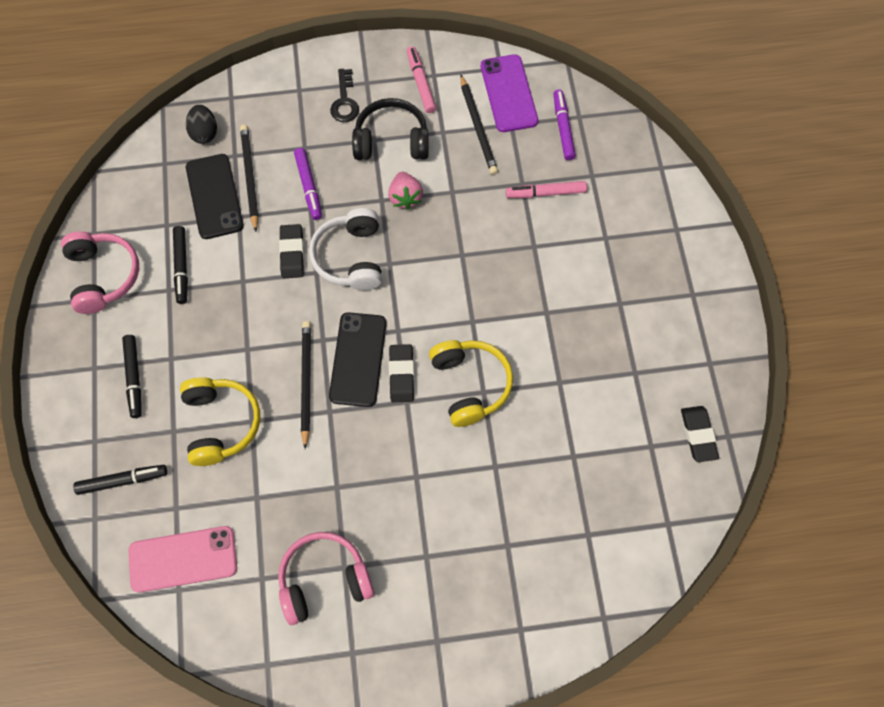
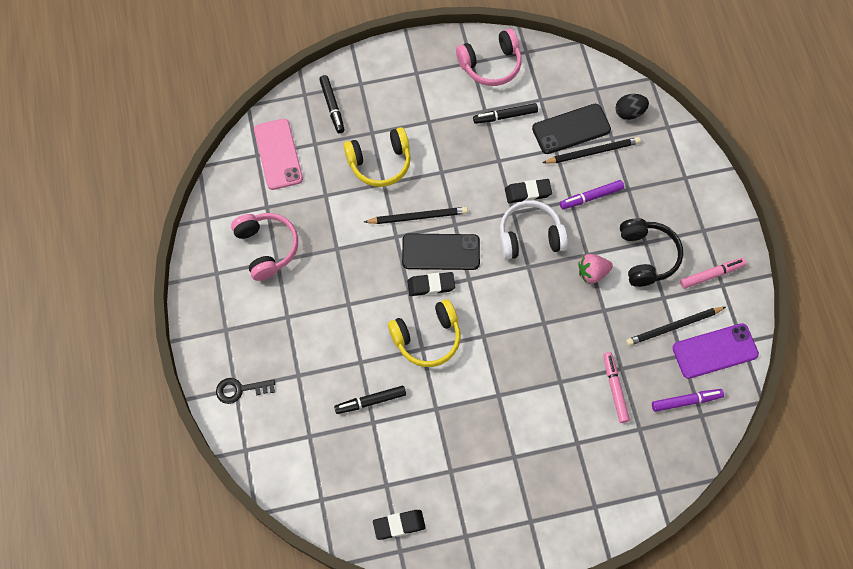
camera: 85 degrees right, 0 degrees up
(134, 378) = (410, 100): black marker -> black marker (370, 401)
(344, 101) = (680, 214): black key -> black key (240, 389)

